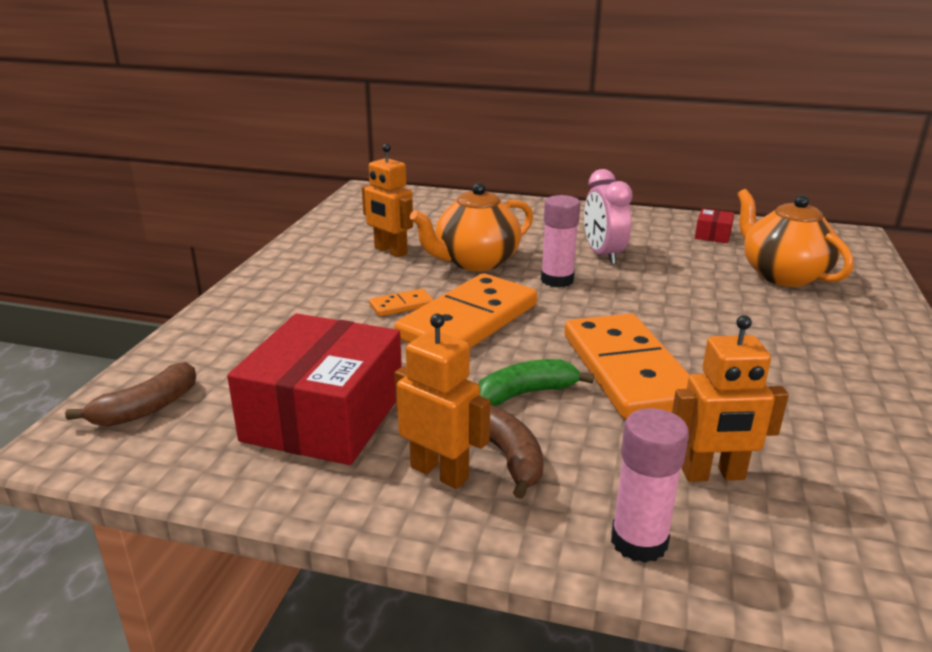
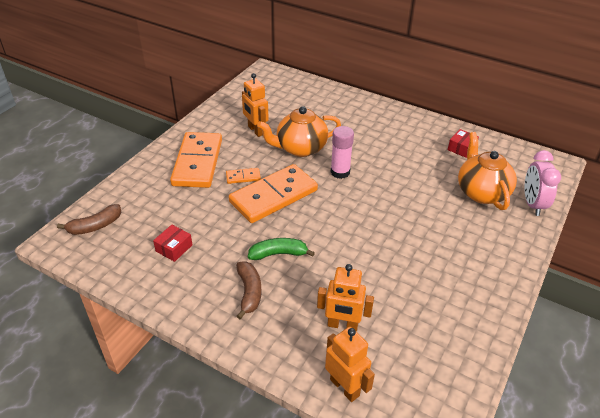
camera: 15 degrees right, 15 degrees up
(324, 416) = (174, 248): red box -> red box, size x0.42
(439, 472) = (213, 294): orange robot -> orange robot (345, 387)
(603, 255) = (380, 155): pink clock -> pink clock (532, 204)
(627, 371) = (340, 249): orange domino -> orange domino (197, 162)
(639, 541) = (284, 353): pink glue stick -> none

